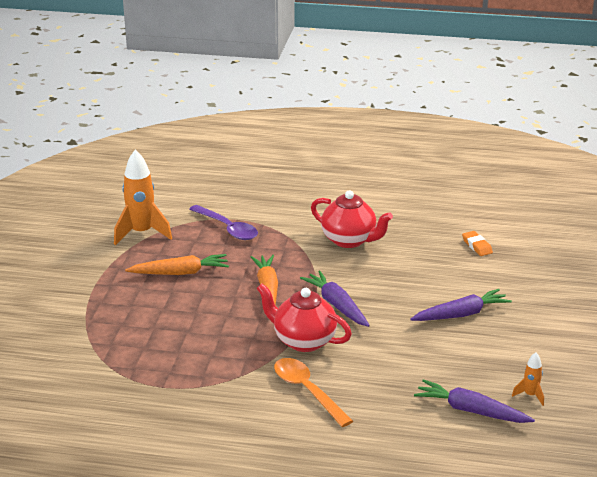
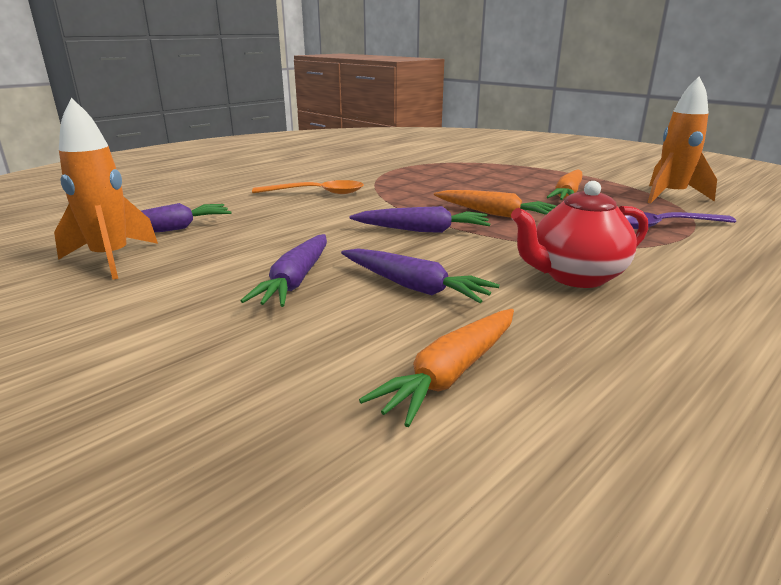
camera: 125 degrees right, 5 degrees down
(303, 341) = (384, 206): red teapot -> none
(420, 278) = (413, 286): none -> purple carrot
(477, 246) = (451, 373): orange eraser -> orange carrot
(530, 395) = (111, 259): orange rocket -> orange rocket, size x2.13

